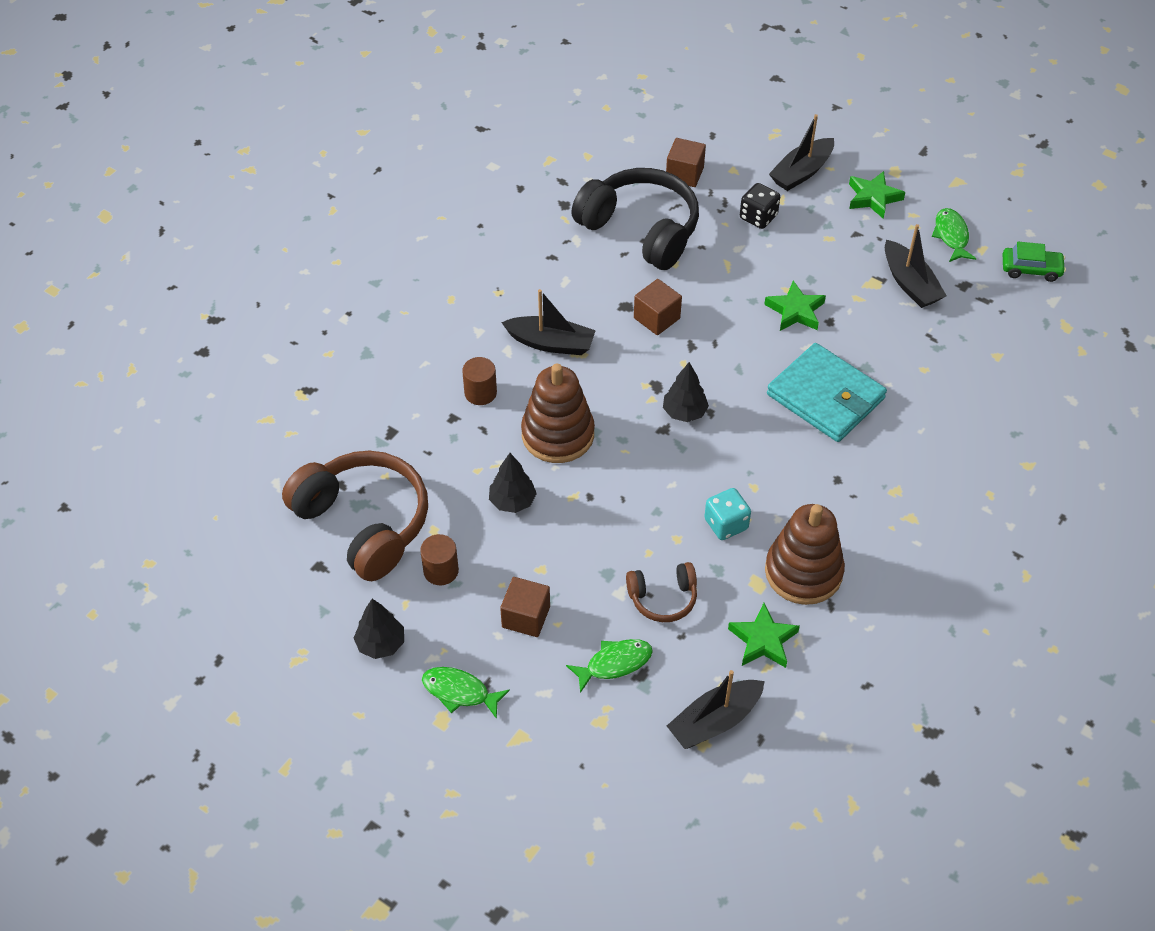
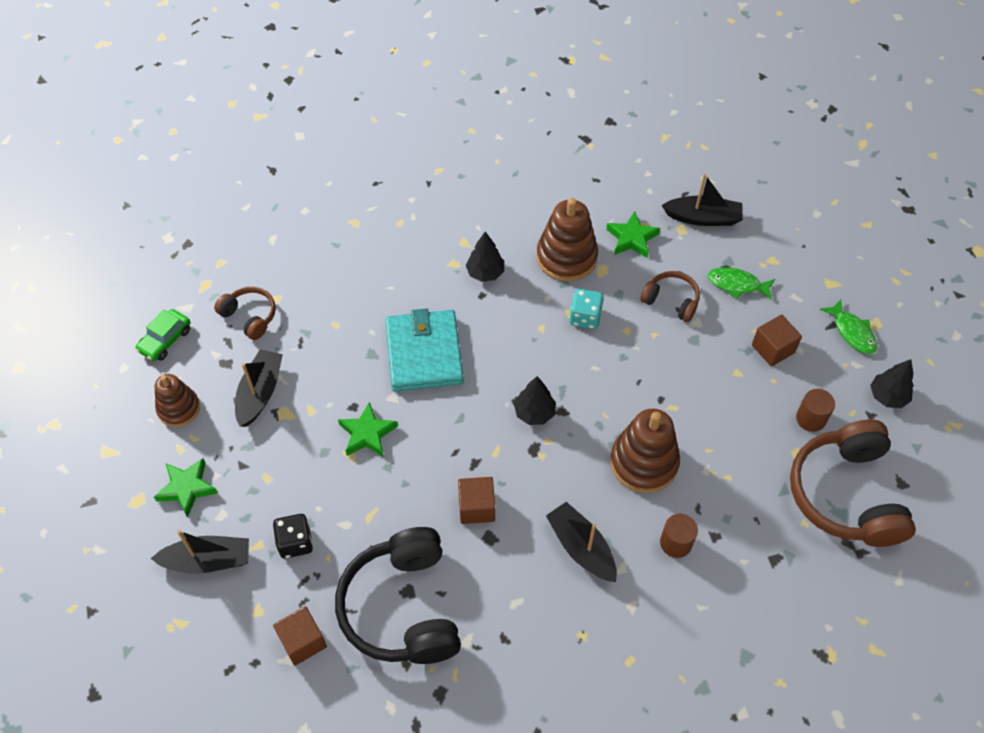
camera: 140 degrees left, 5 degrees up
(512, 501) = (720, 434): black tree -> black tree (485, 273)
(951, 236) = (179, 408): green fish -> brown stacking toy
(996, 328) = (250, 316): none -> brown headphones
(1031, 269) = (165, 340): green car -> green car turned 105 degrees counterclockwise

